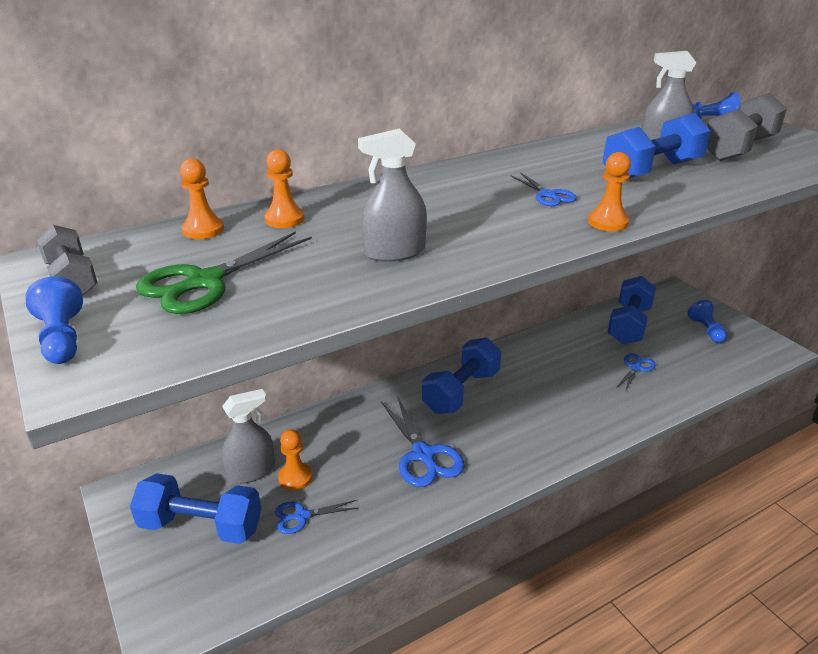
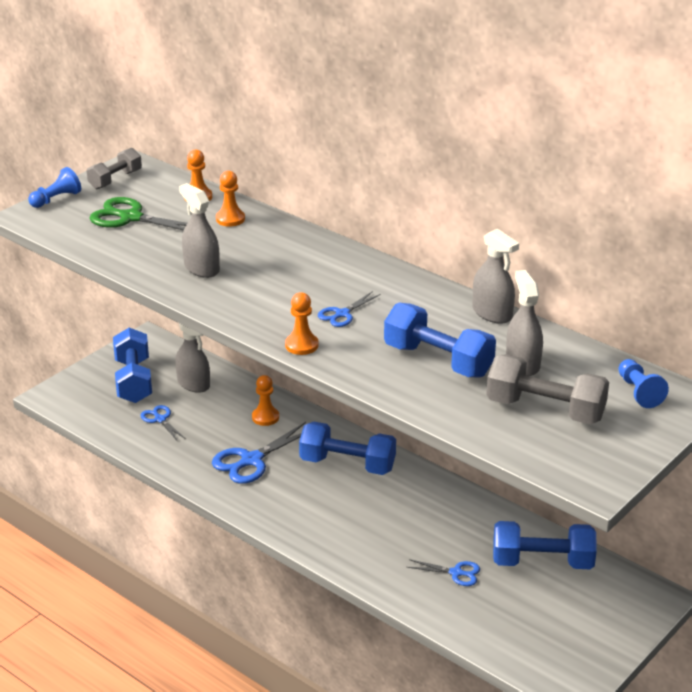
camera: 70 degrees right, 0 degrees up
(295, 477) = (196, 405): orange pawn -> orange pawn (265, 417)
(573, 141) = (492, 313): none -> grey spray bottle
(706, 330) = (573, 626): blue pawn -> none

